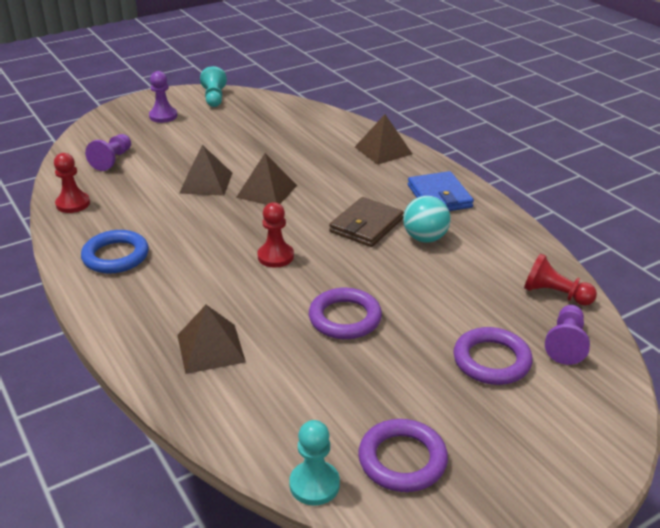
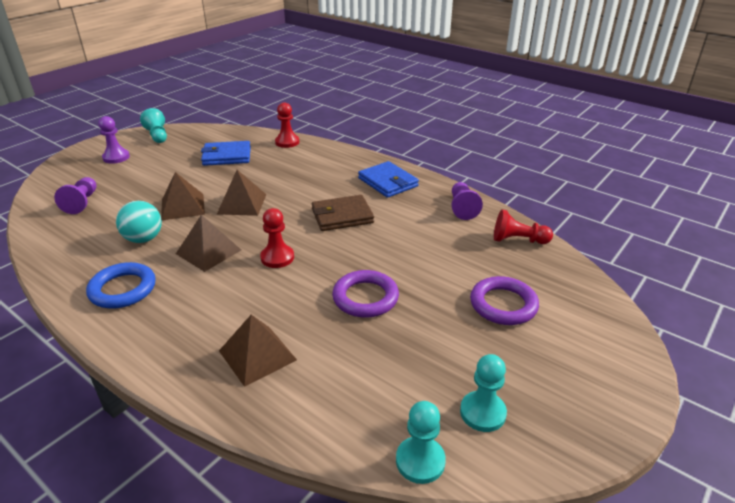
camera: 20 degrees left, 0 degrees up
(73, 204) = (57, 249): red pawn -> red pawn (287, 142)
(276, 134) = (227, 156): none -> blue wallet
(366, 225) = (342, 216): brown wallet -> brown wallet turned 60 degrees clockwise
(383, 150) = (324, 155): brown pyramid -> brown pyramid (208, 251)
(402, 460) = (482, 412): purple ring -> turquoise pawn
(425, 238) = (395, 217): turquoise ball -> turquoise ball (144, 239)
(566, 344) = (549, 277): purple pawn -> purple pawn (462, 208)

